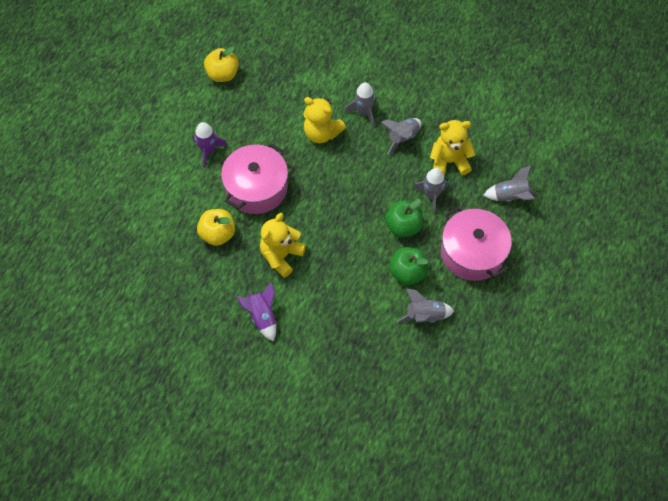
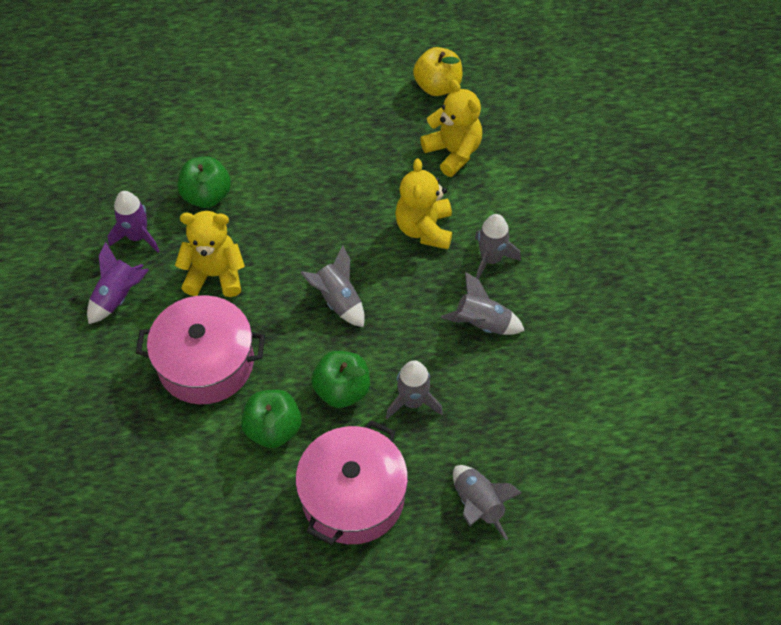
camera: 60 degrees right, 5 degrees down
(208, 151) = (317, 128): purple rocket -> purple rocket (137, 236)
(218, 234) = (207, 196): yellow apple -> green apple
(257, 188) = (296, 201): pink pot -> pink pot (206, 363)
(424, 315) = (218, 481): grey rocket -> grey rocket (338, 300)
(449, 161) = (484, 398): yellow teddy bear -> yellow teddy bear (453, 152)

